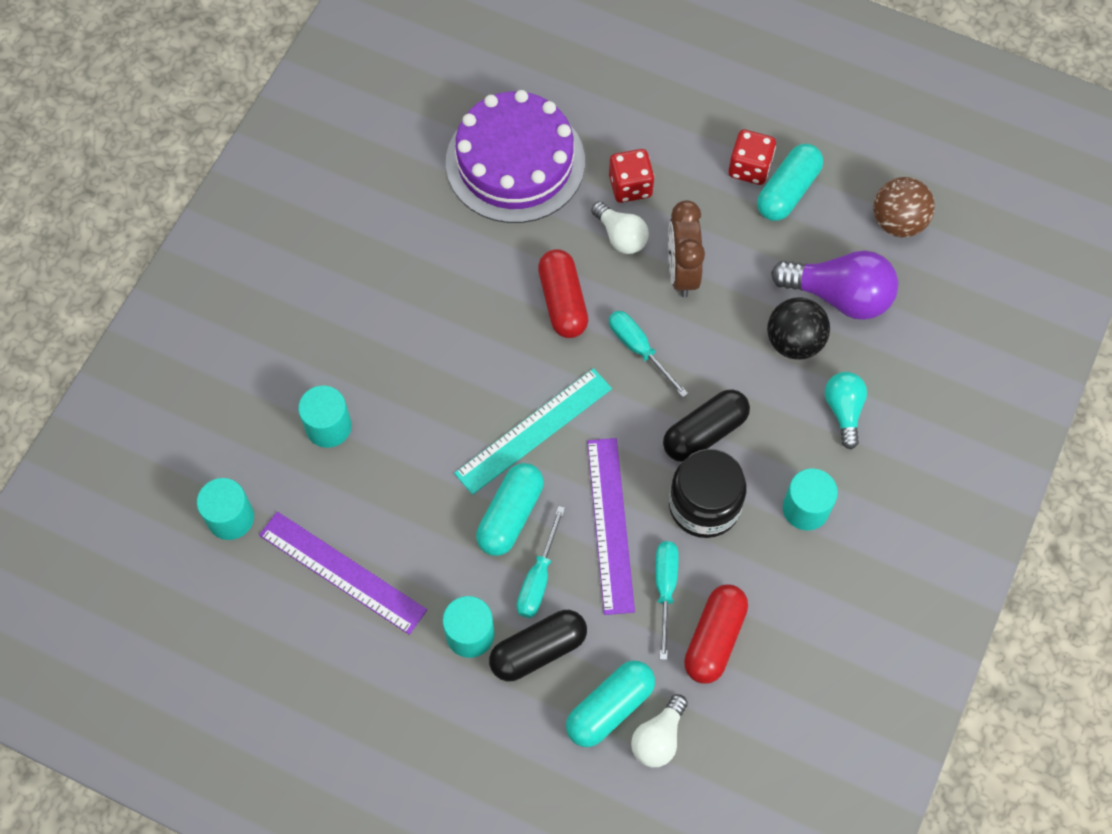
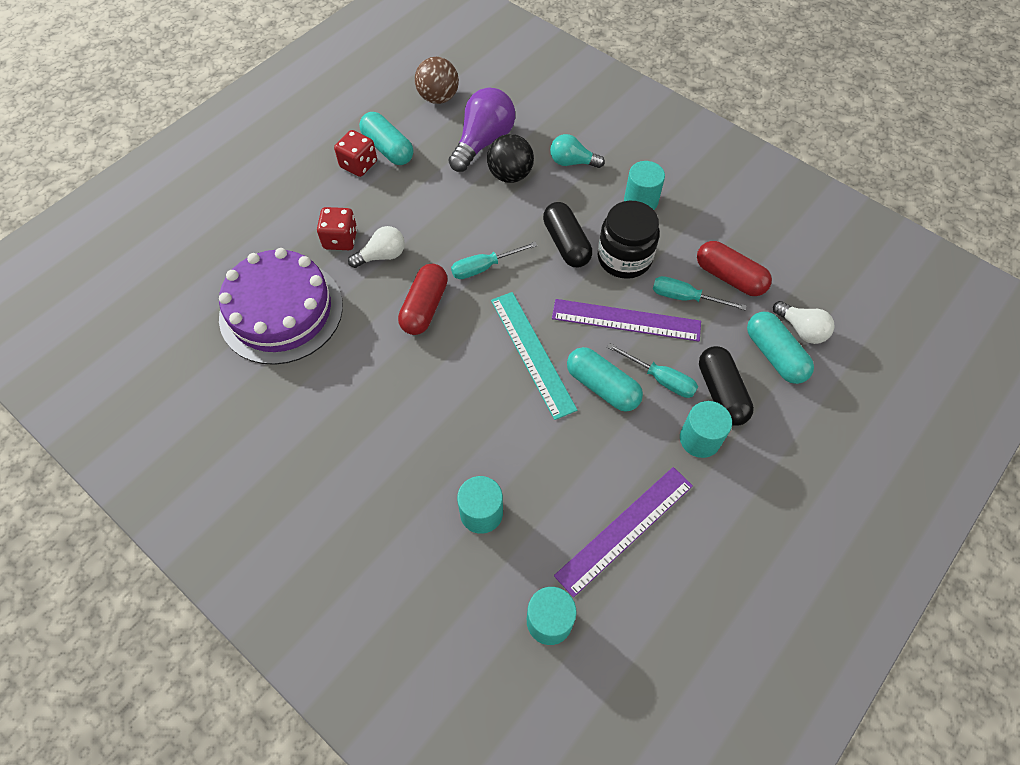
camera: 75 degrees left, 5 degrees down
(563, 302) = (424, 307): red capsule -> red capsule turned 75 degrees counterclockwise
(682, 272) = (428, 225): brown clock -> none

